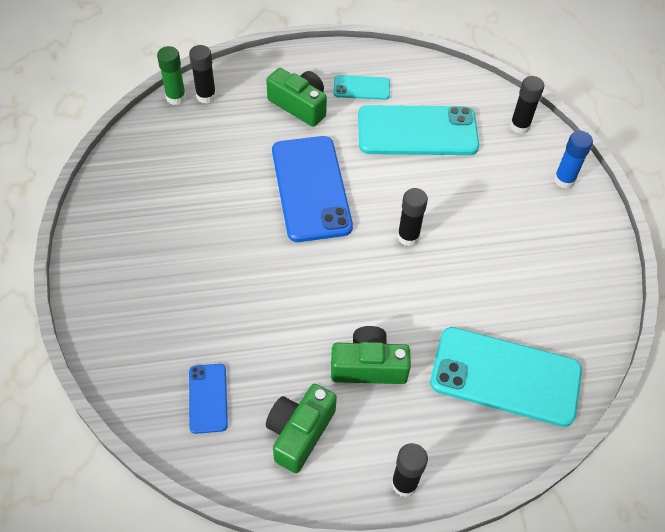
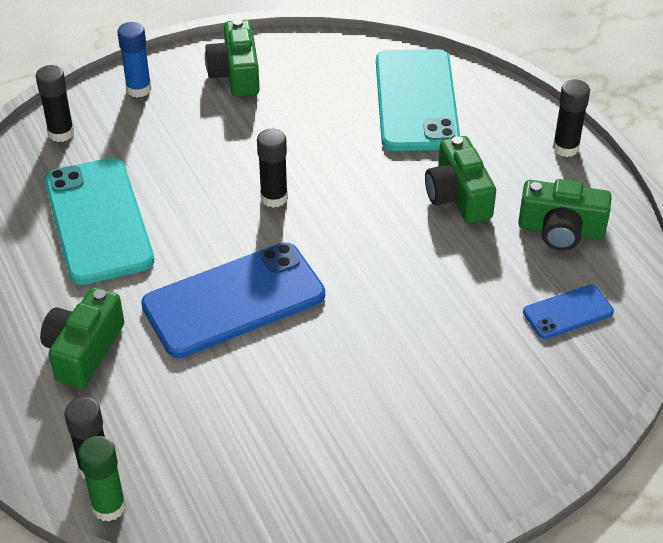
camera: 105 degrees left, 10 degrees down
(361, 88) = (29, 292): turquoise phone -> none
(572, 248) = (236, 74): none -> green camera

